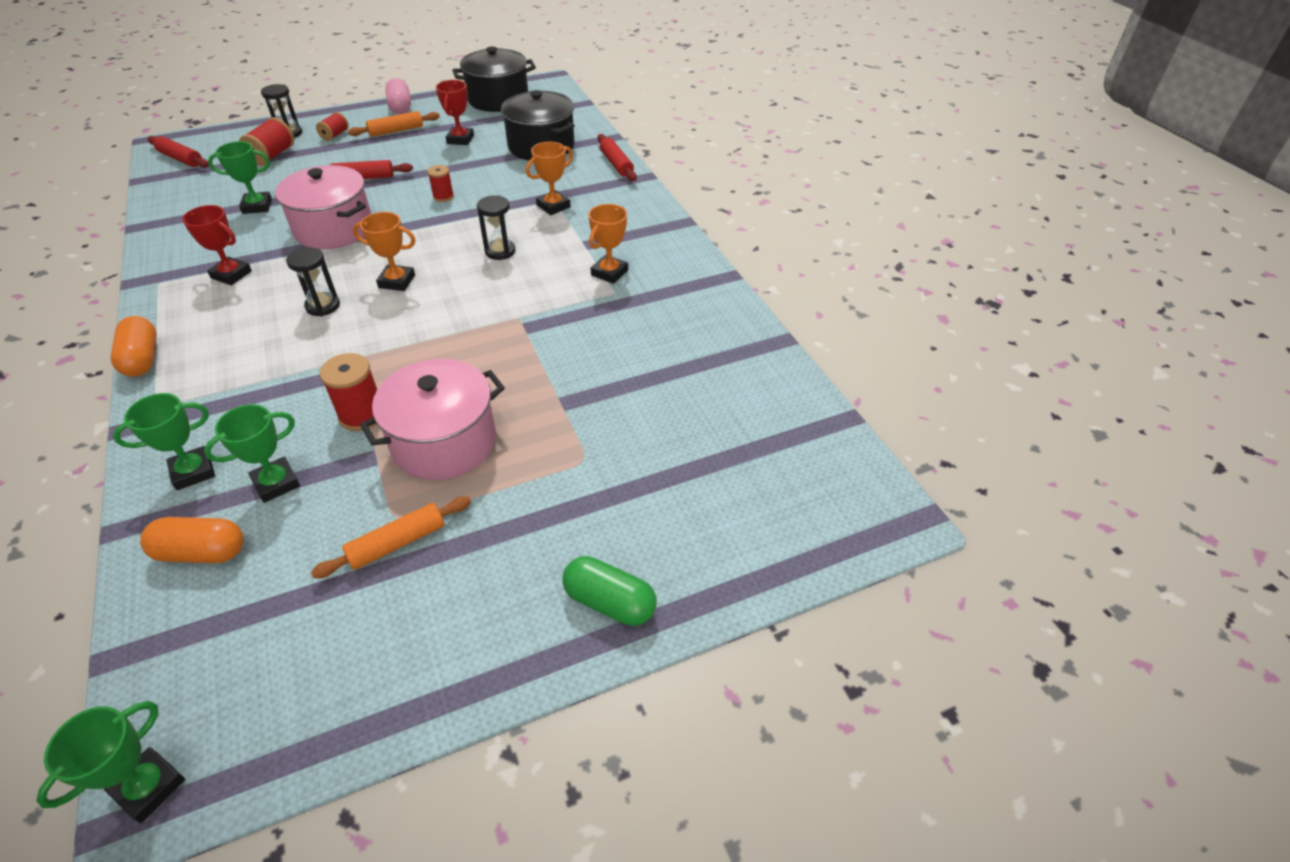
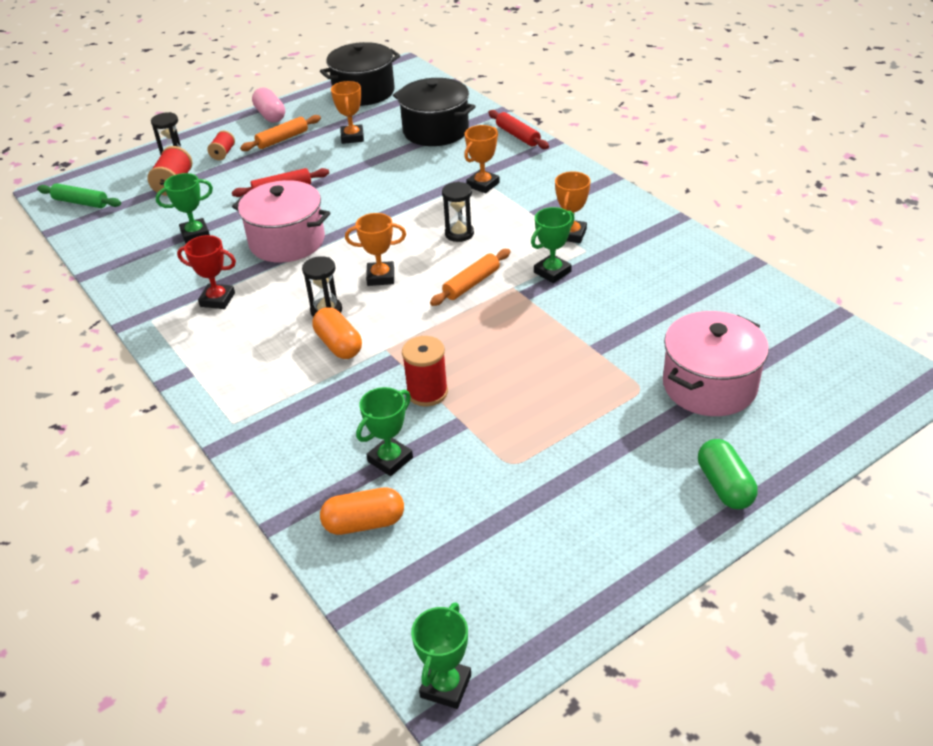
camera: 10 degrees left, 5 degrees down
(142, 359) = (189, 387): orange capsule -> orange capsule (339, 345)
(181, 159) = (81, 202): red rolling pin -> green rolling pin
(193, 471) = (309, 466): green trophy -> green trophy (552, 272)
(397, 543) = (526, 482): orange rolling pin -> orange rolling pin (471, 284)
(443, 197) = (372, 194): red spool -> none
(444, 442) = (514, 399): pink pot -> pink pot (709, 385)
(460, 139) = (352, 137): red trophy -> orange trophy
(609, 602) = (724, 486): green capsule -> green capsule turned 60 degrees clockwise

